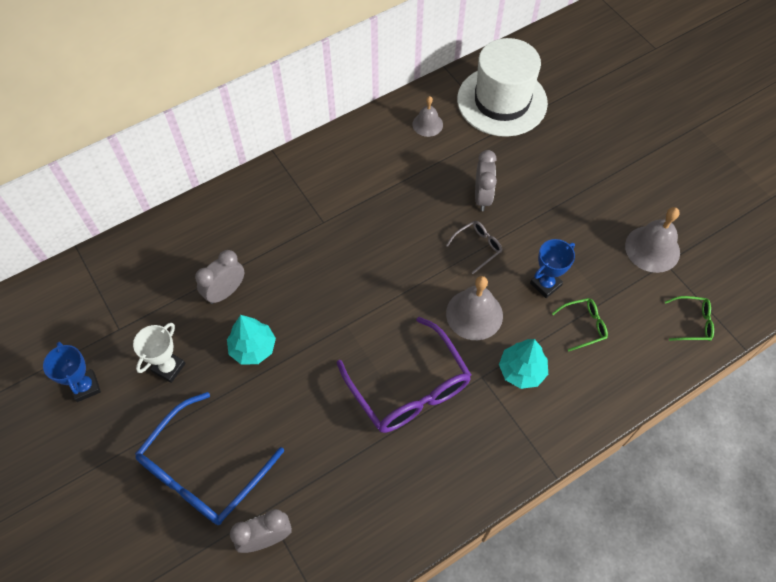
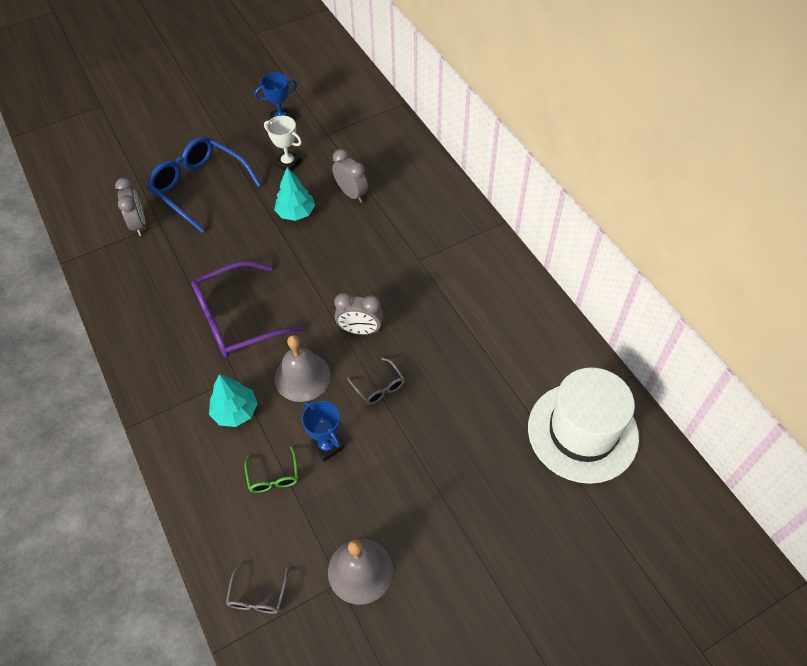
camera: 95 degrees right, 5 degrees down
(427, 124) = (543, 352): grey bell -> none
(482, 197) = (442, 397): grey clock -> grey clock (360, 330)
(692, 322) = (258, 595): green glasses -> grey glasses

